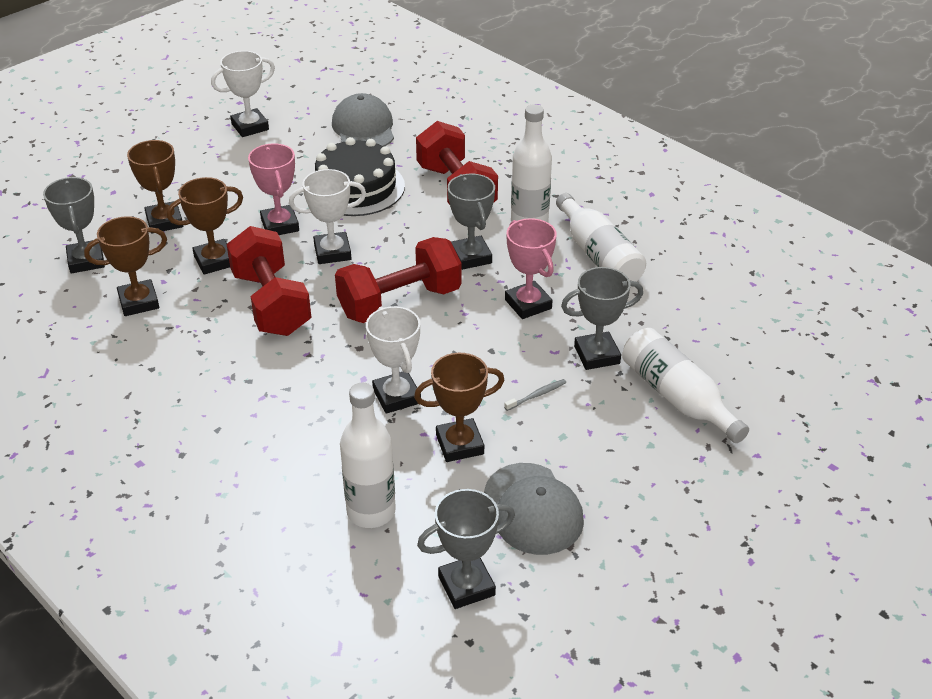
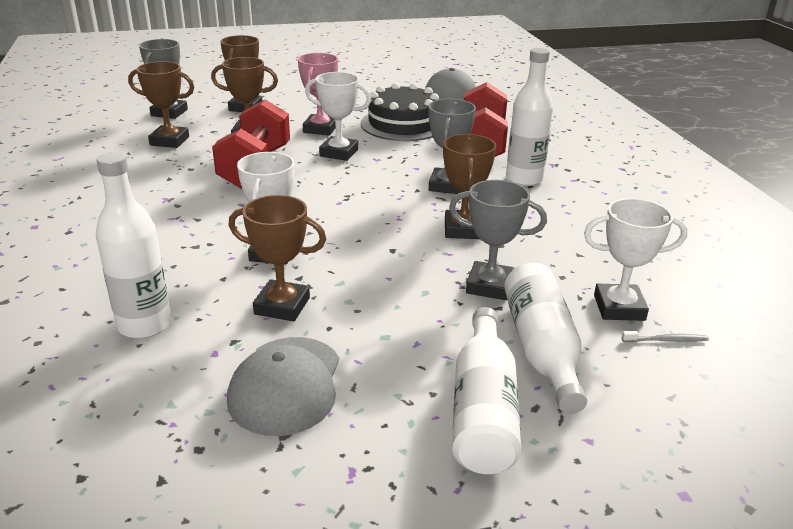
camera: 30 degrees right, 10 degrees down
(250, 127) = (367, 78): white trophy -> white trophy (619, 308)
(400, 302) = (353, 195): red dumbbell -> none
(466, 586) = (143, 423): grey trophy -> none
(528, 304) = (462, 229): pink trophy -> brown trophy
(537, 395) = (396, 296): grey toothbrush -> grey toothbrush (666, 340)
(598, 255) = (567, 217): white bottle -> white bottle (483, 409)

